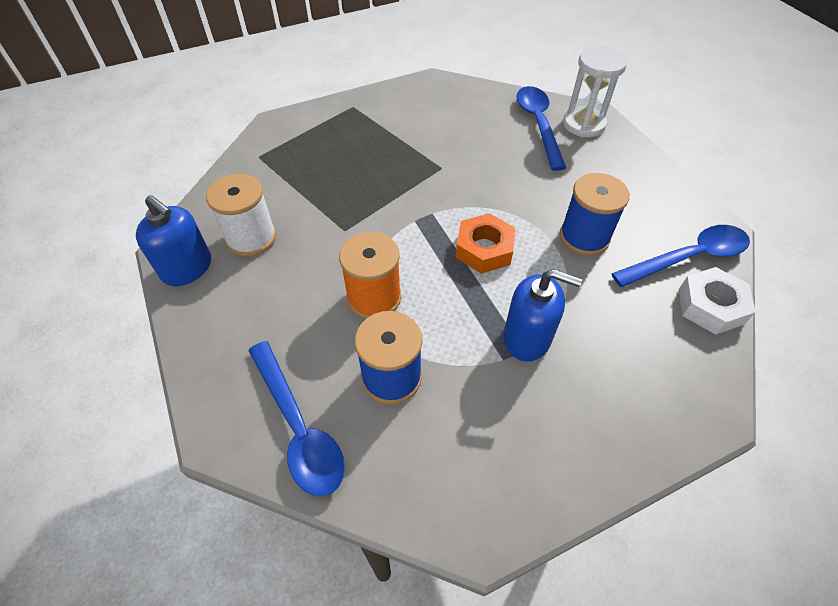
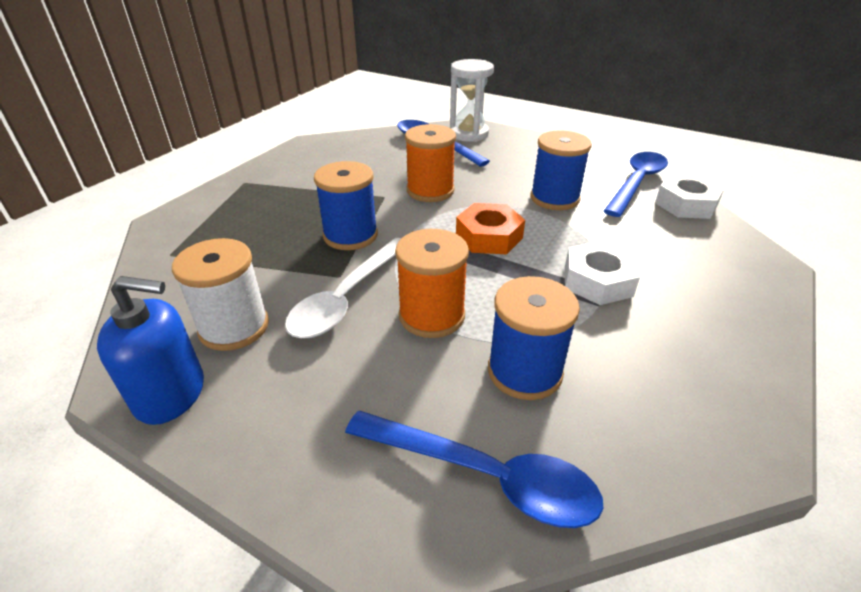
camera: 35 degrees left, 15 degrees down
(334, 251) = (347, 297): none -> white spoon
(382, 196) = (350, 235): none -> blue spool
(483, 178) = (430, 191): none -> orange spool
(527, 338) = (597, 281): blue soap dispenser -> white nut

